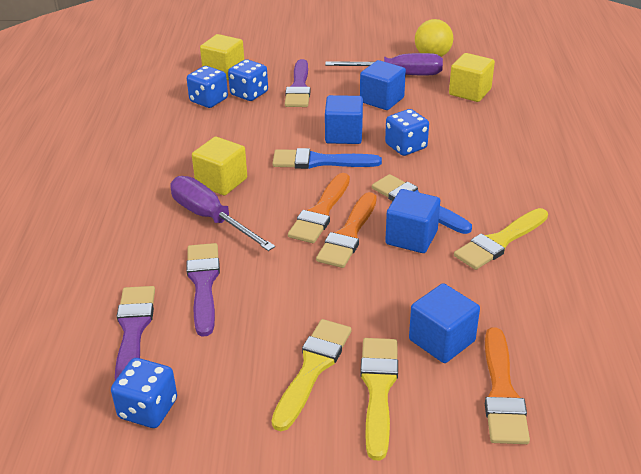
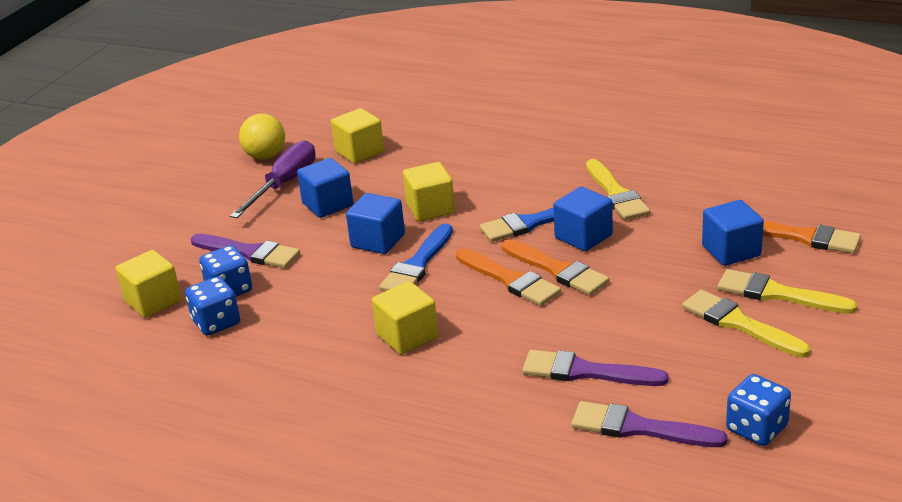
camera: 65 degrees left, 5 degrees down
(211, 218) = (473, 352): purple screwdriver -> none
(406, 146) = (430, 209): blue dice -> yellow cube

